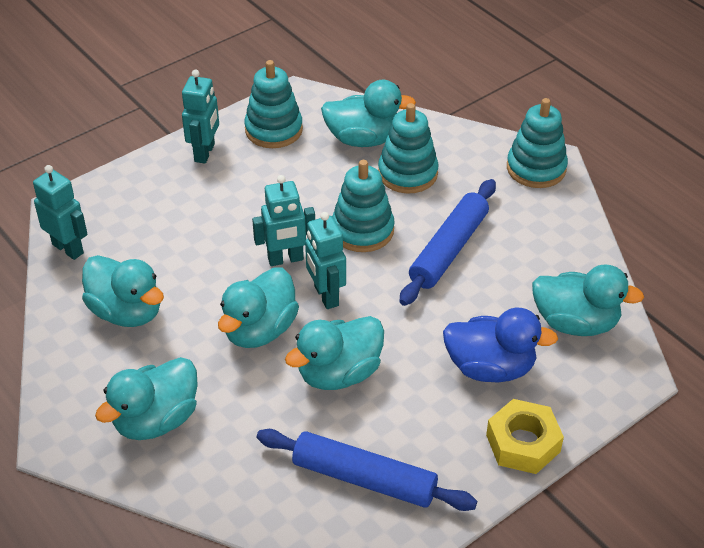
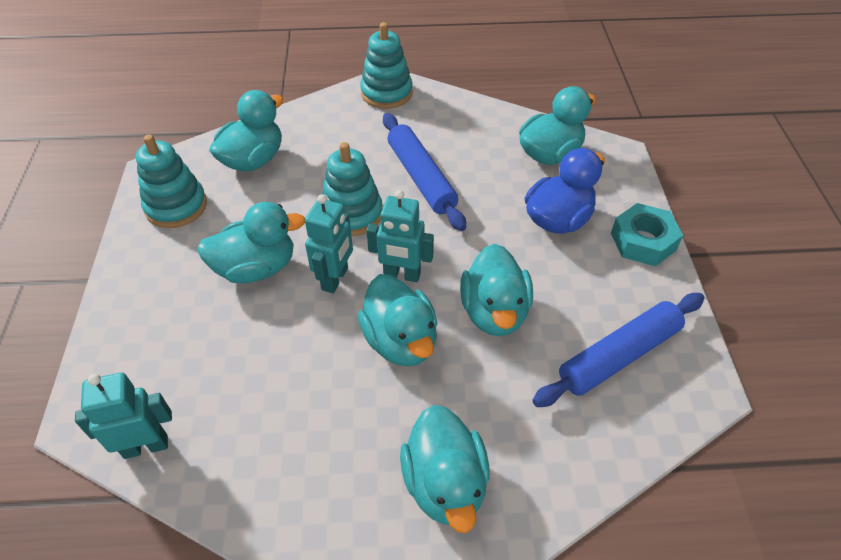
camera: 55 degrees left, 5 degrees up
(127, 312) = (284, 436): turquoise duck -> turquoise duck (256, 268)
(205, 153) = (146, 266): turquoise robot -> none
(407, 173) = (319, 156): turquoise stacking toy -> none
(523, 443) = (643, 241): yellow nut -> turquoise nut

